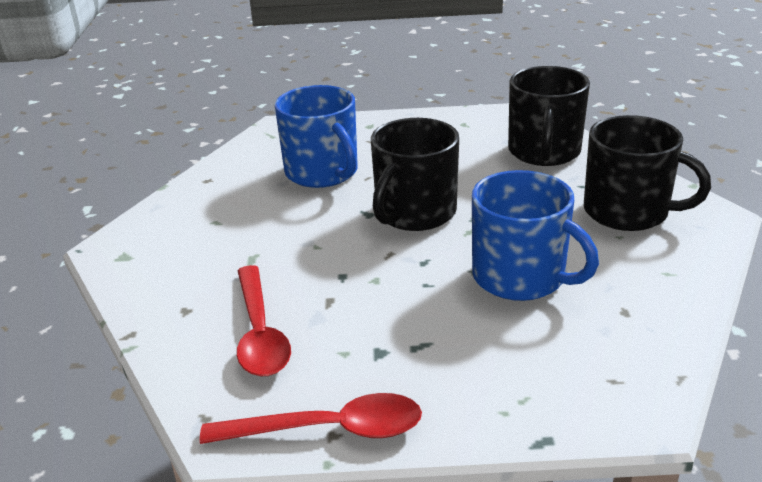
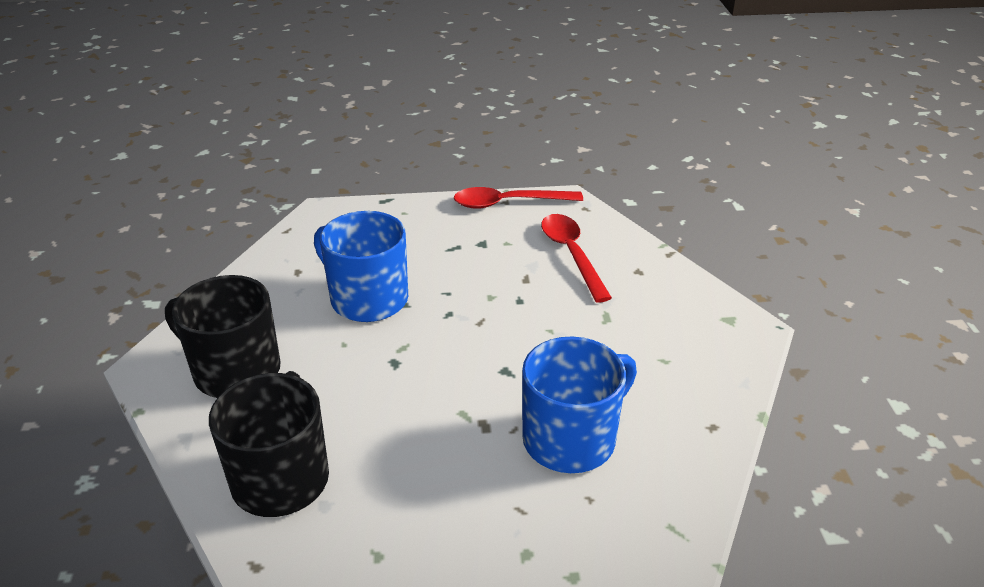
camera: 175 degrees right, 5 degrees up
(323, 172) = (571, 438): blue mug -> blue mug turned 90 degrees clockwise
(414, 213) = (456, 370): black mug -> none

